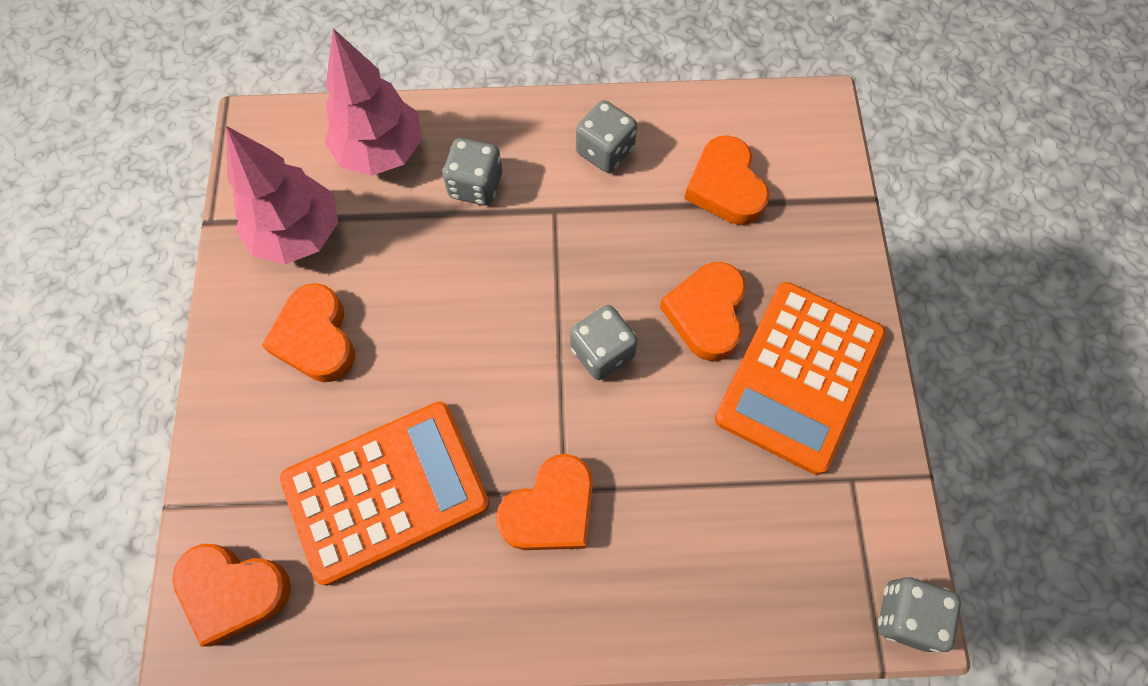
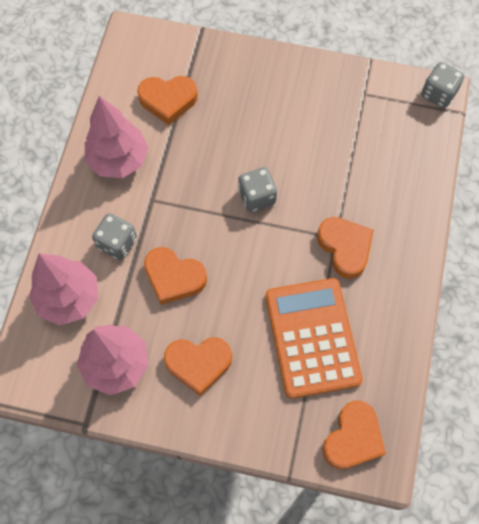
camera: 75 degrees left, 0 degrees up
(605, 151) = (118, 160): grey dice -> pink tree
(706, 314) = (249, 135): orange heart -> orange heart (174, 277)
(799, 376) = (300, 100): orange calculator -> none

